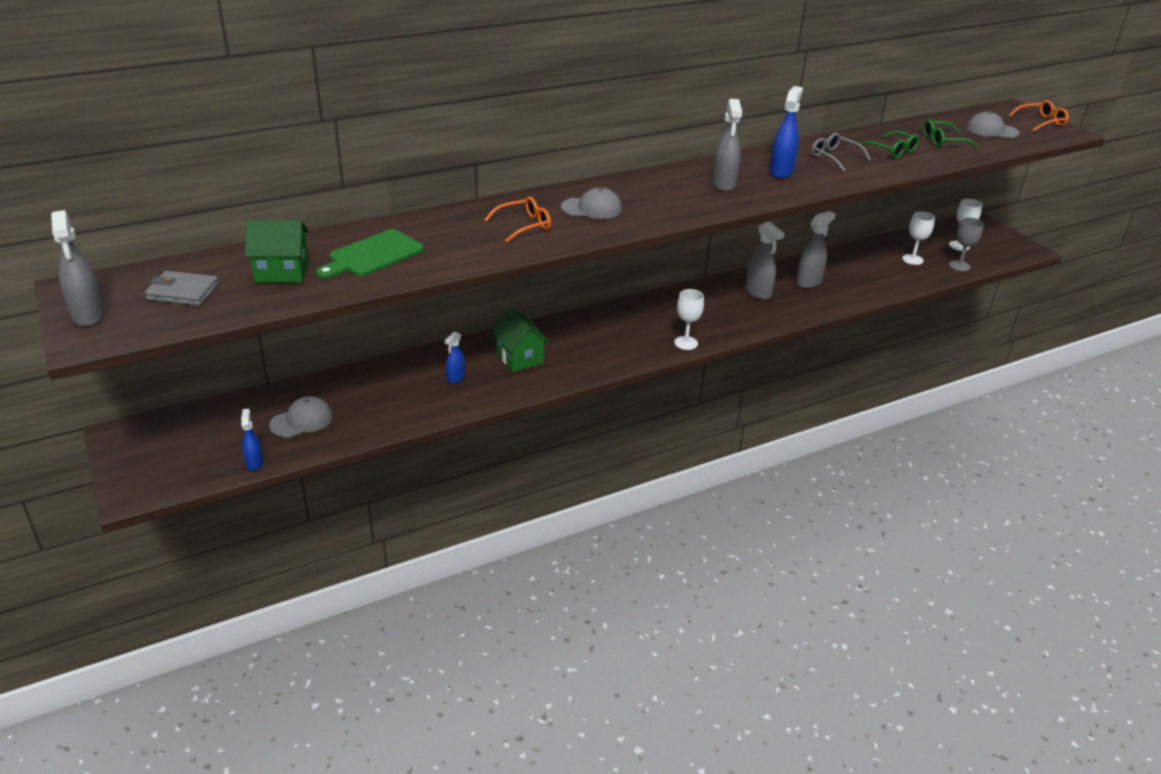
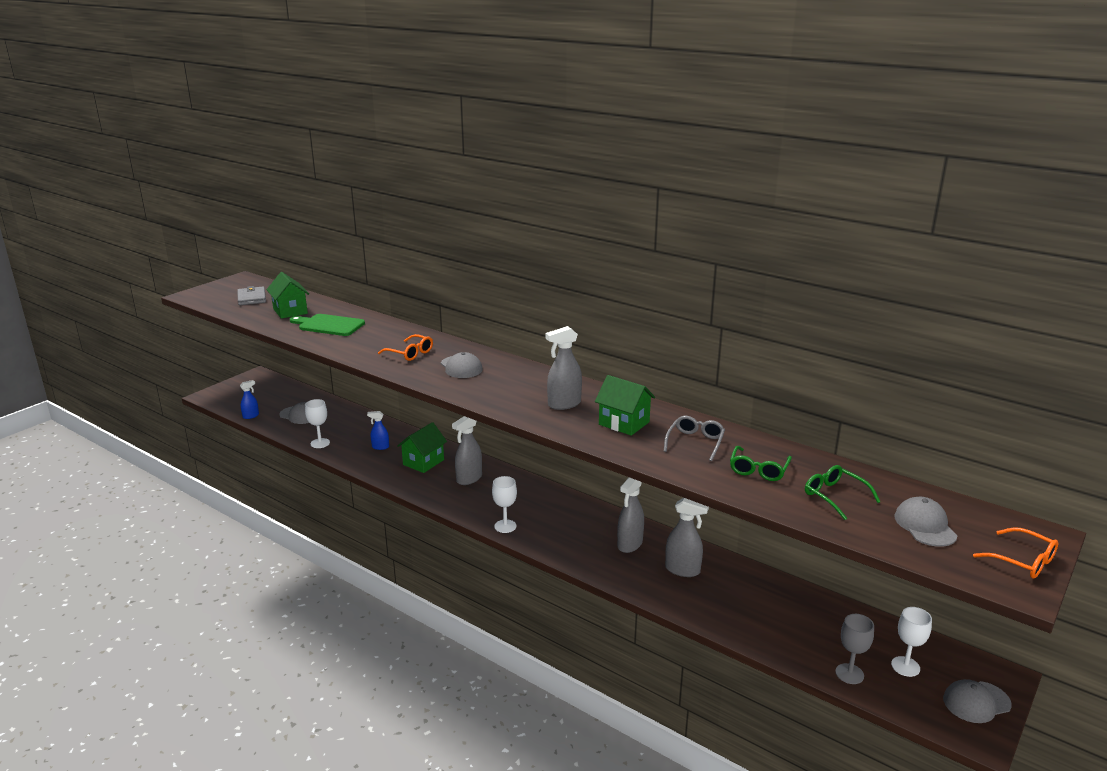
camera: 65 degrees right, 10 degrees down
(88, 315) = (215, 289): grey spray bottle -> grey spray bottle (469, 479)
(781, 172) = (624, 423): blue spray bottle -> green house
(912, 259) = (819, 633): white goblet -> white goblet (320, 443)
(1000, 239) = (976, 702): none -> grey cap

